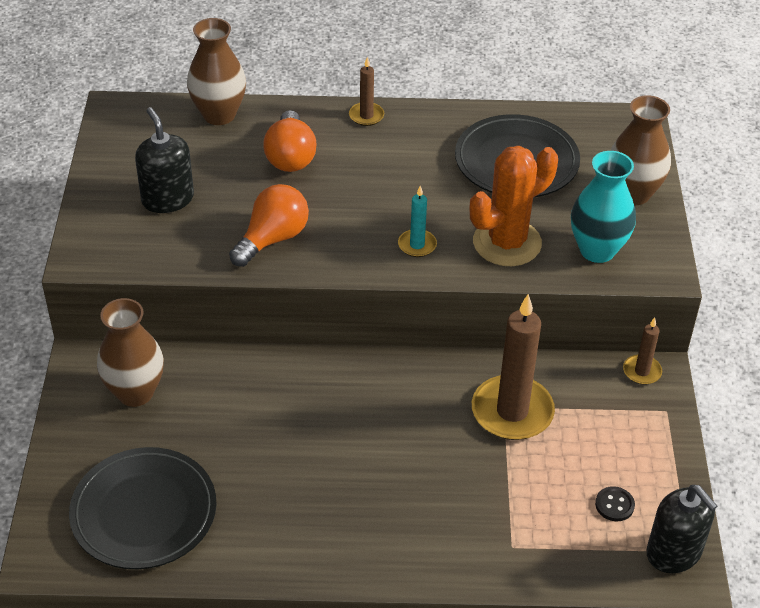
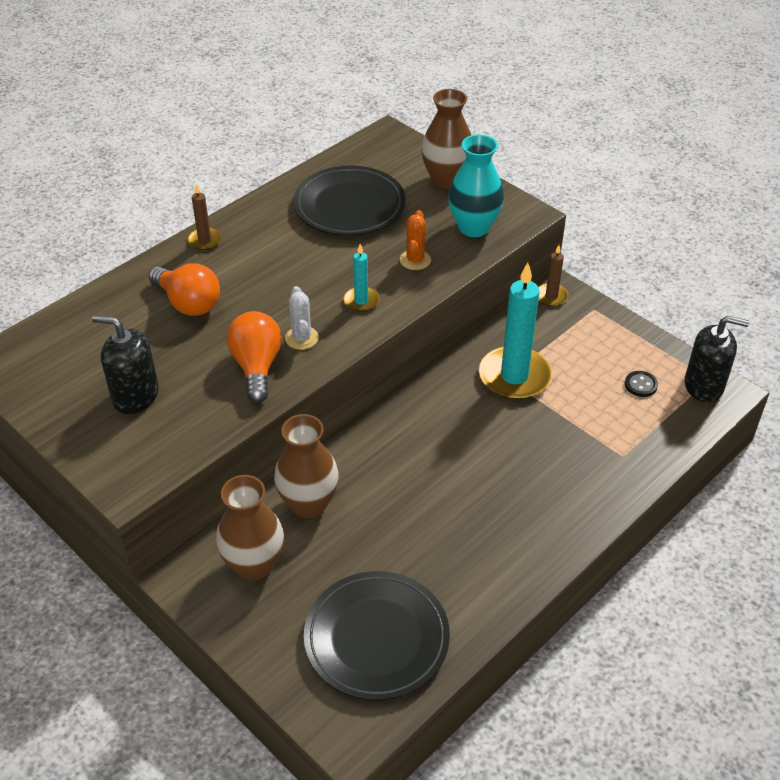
camera: 45 degrees left, 0 degrees up
(219, 115) = (89, 310): brown vase -> brown vase (308, 504)
(333, 241) = (301, 338): none -> white cactus
(507, 243) = (415, 260): orange cactus -> orange cactus, size x0.51
(512, 411) = (514, 376): brown candle -> turquoise candle

